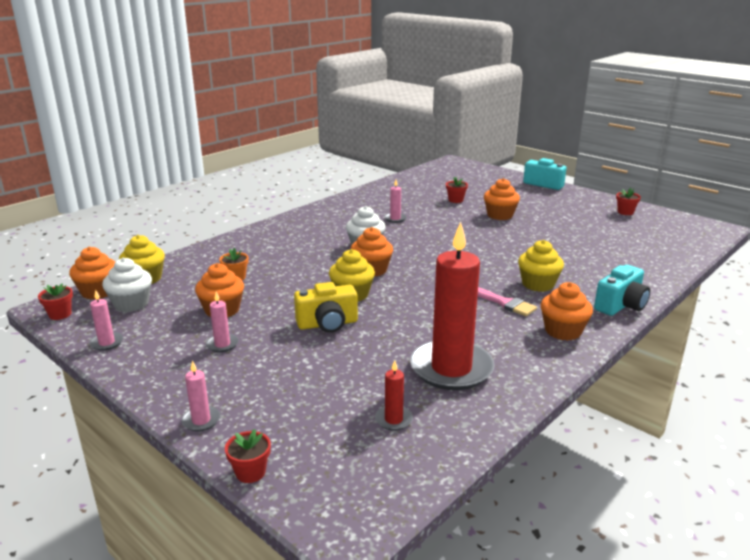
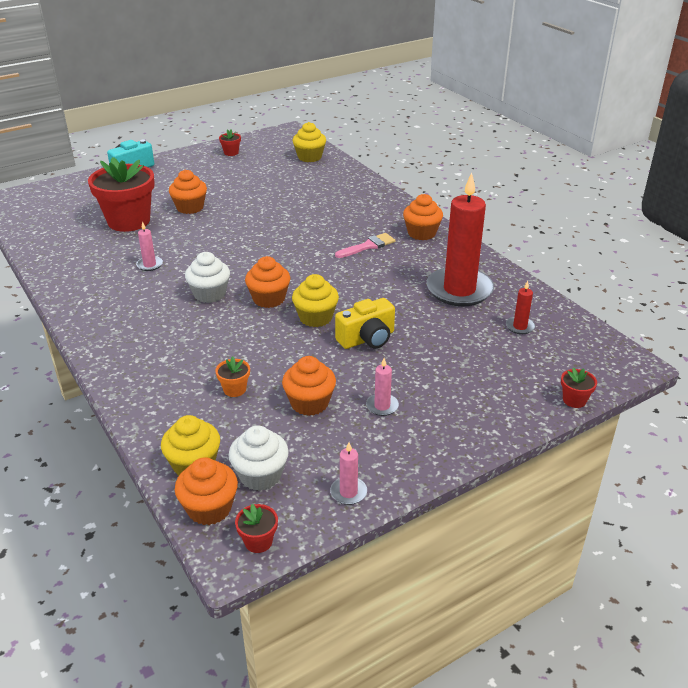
camera: 75 degrees left, 10 degrees up
(201, 420) = (505, 424): pink candle -> none
(327, 324) = (367, 339): yellow camera -> yellow camera turned 60 degrees clockwise
(455, 200) = (129, 221): red flower pot -> red flower pot, size x2.47
(538, 284) = (344, 224): yellow cupcake -> yellow cupcake (309, 157)
(621, 305) = (393, 202): turquoise camera -> none

